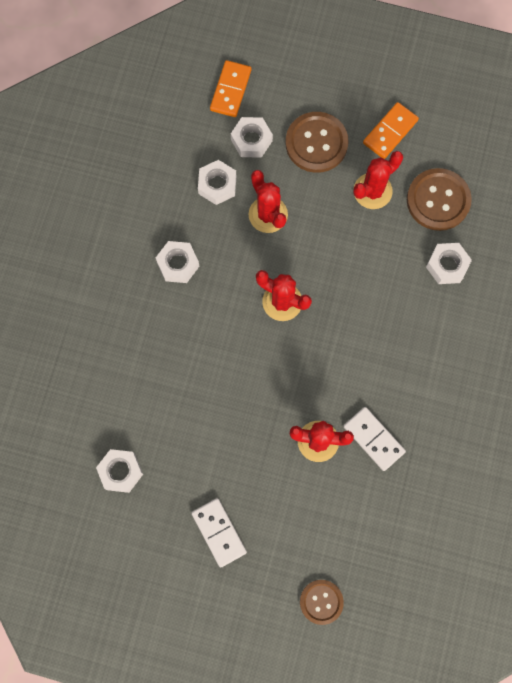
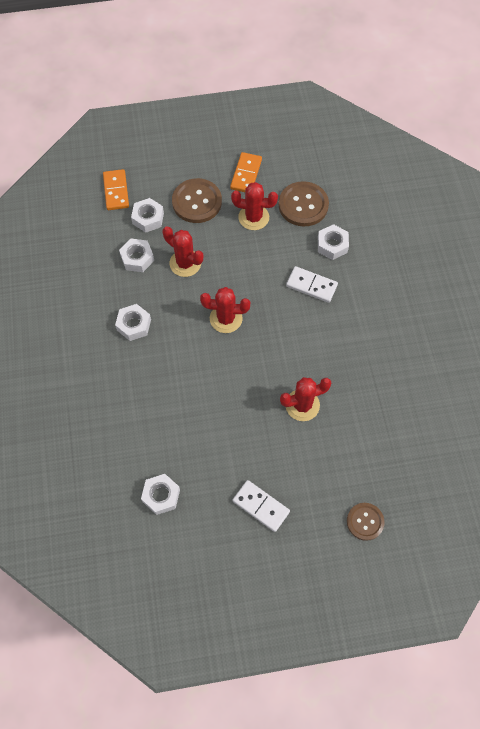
camera: 25 degrees left, 10 degrees down
(372, 191) = (253, 217): red cactus -> red cactus turned 75 degrees clockwise
(374, 439) = (342, 385): white domino -> white domino (311, 285)

